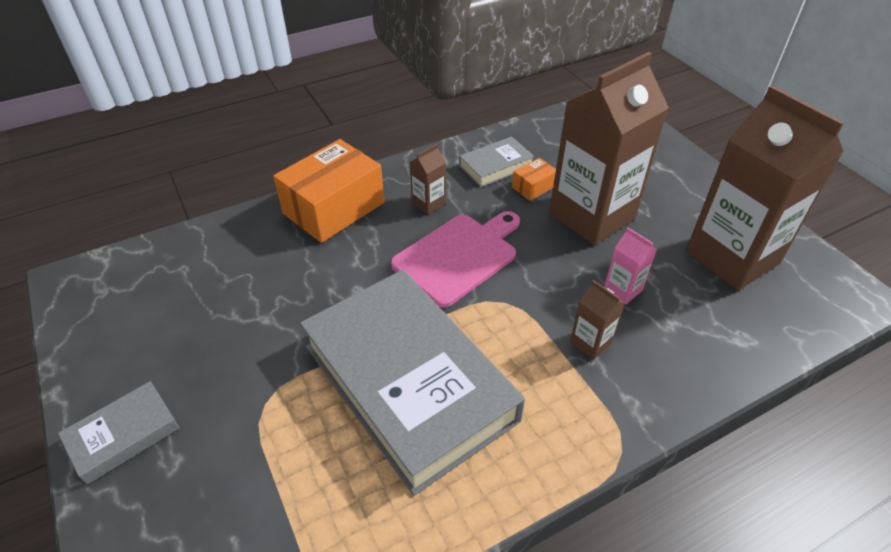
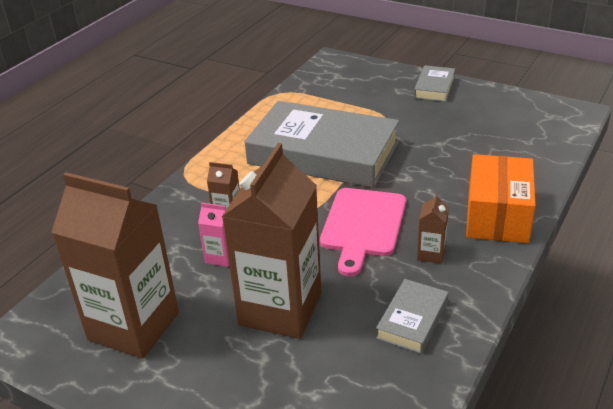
camera: 150 degrees right, 10 degrees down
(533, 187) = (356, 314): orange box -> none

